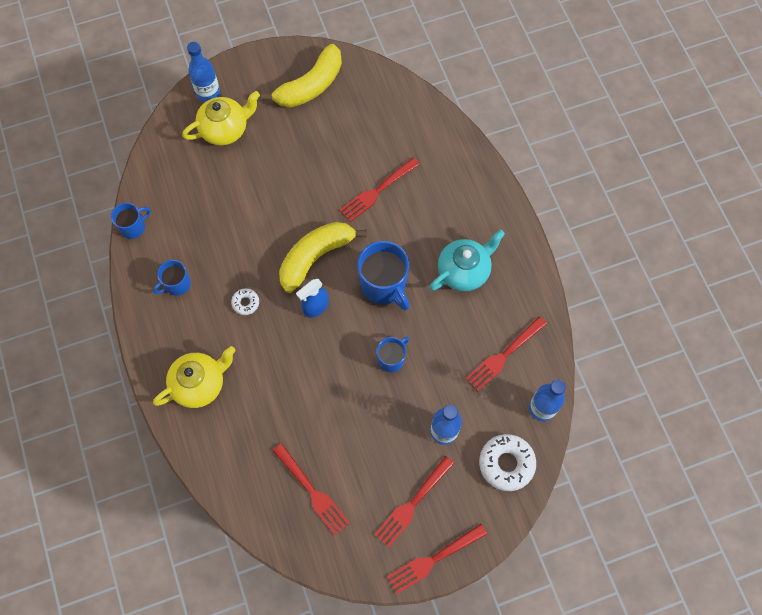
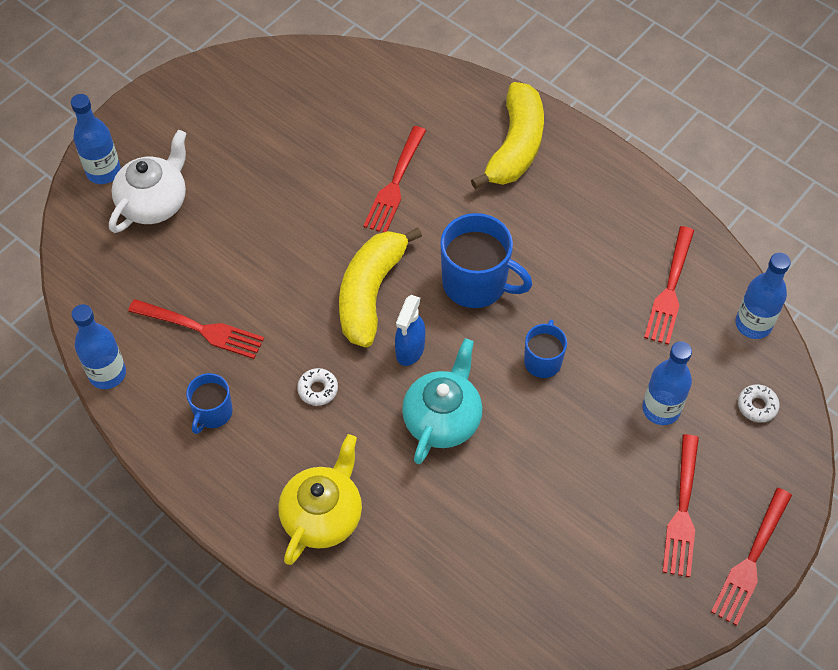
camera: 30 degrees left, 10 degrees down
(133, 227) = (107, 374): blue mug -> blue bottle
(225, 129) = (154, 203): yellow teapot -> white teapot
(310, 86) = (231, 105): yellow banana -> yellow banana (515, 146)
(312, 491) = (552, 564): red fork -> red fork (200, 329)
(464, 271) = (559, 221): turquoise teapot -> turquoise teapot (442, 419)
(506, 463) = (757, 406): white donut -> white donut, size x0.53

